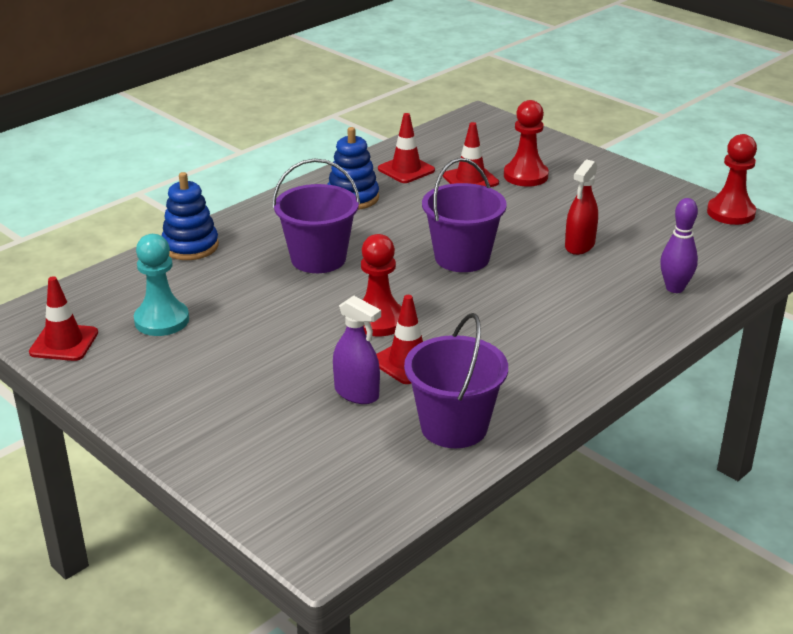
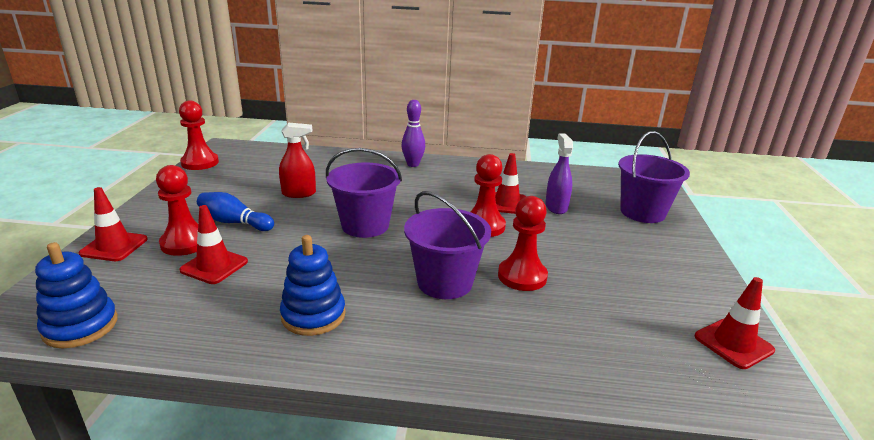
camera: 130 degrees left, 5 degrees down
(162, 320) = (629, 311): turquoise pawn -> none
(190, 246) = (524, 368): blue stacking toy -> blue stacking toy (80, 326)
(274, 297) = (522, 276): none -> red pawn
(406, 170) = (216, 310): red traffic cone -> red traffic cone (114, 246)
(454, 426) = (533, 177): purple bucket -> purple bucket (642, 212)
(543, 201) = (234, 222): none -> blue bowling pin
(675, 288) = (324, 160): purple bowling pin -> purple bowling pin (413, 164)

